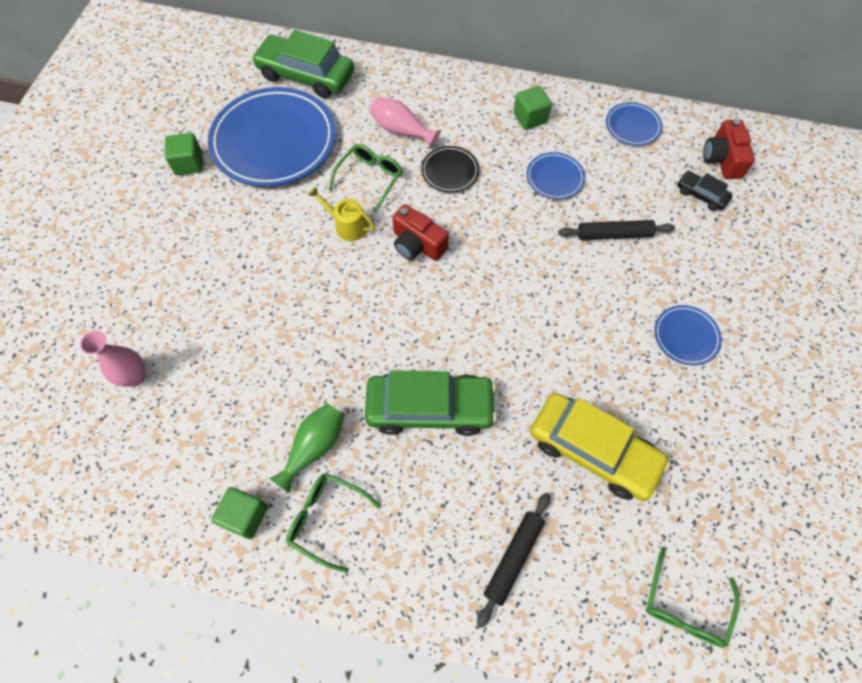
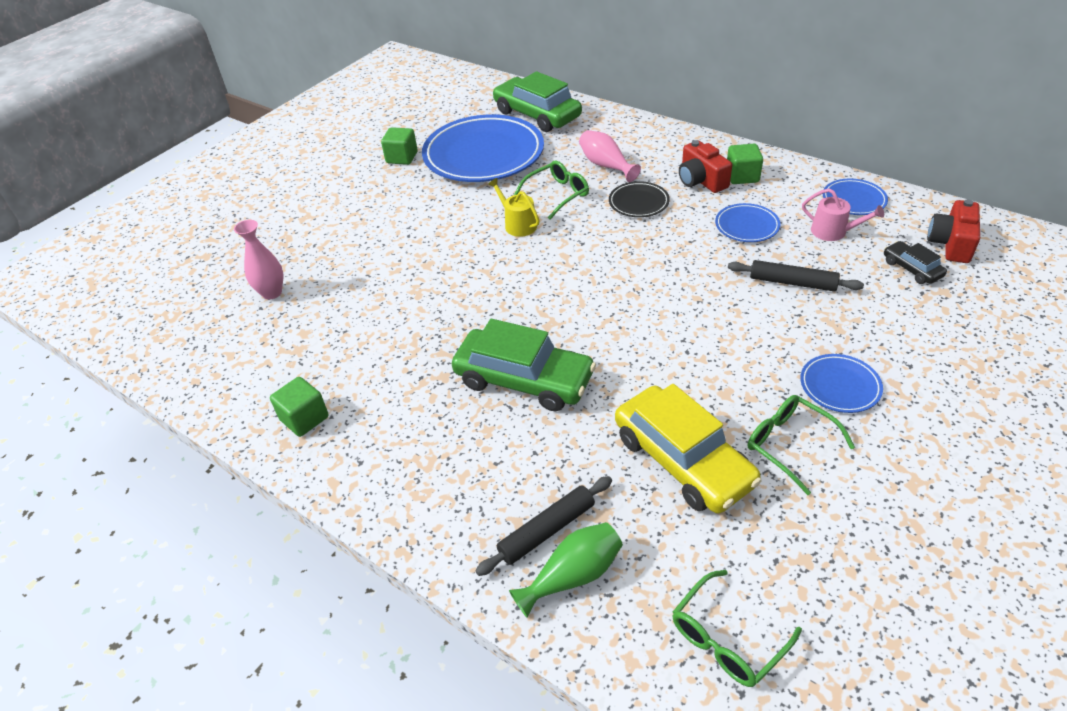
camera: 25 degrees right, 20 degrees down
(314, 447) = (396, 382): green vase -> green vase (573, 576)
(327, 519) = (377, 442): green glasses -> green glasses (790, 445)
(417, 244) = (578, 251): red camera -> red camera (701, 180)
(627, 168) = (833, 232): none -> pink watering can

